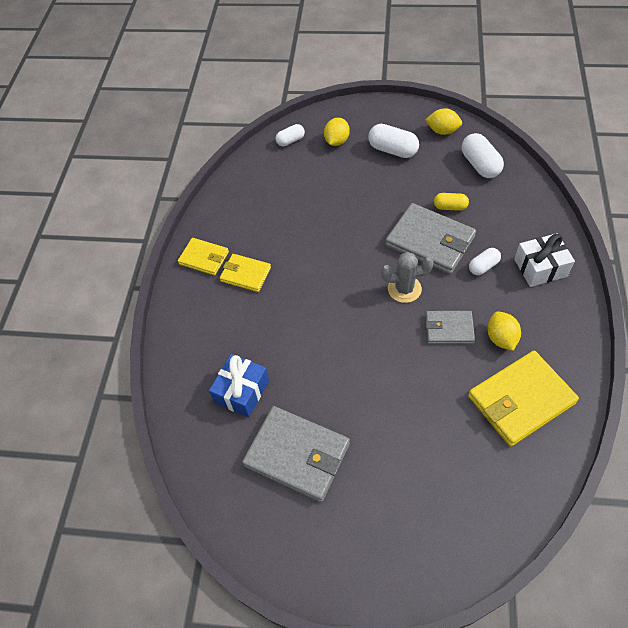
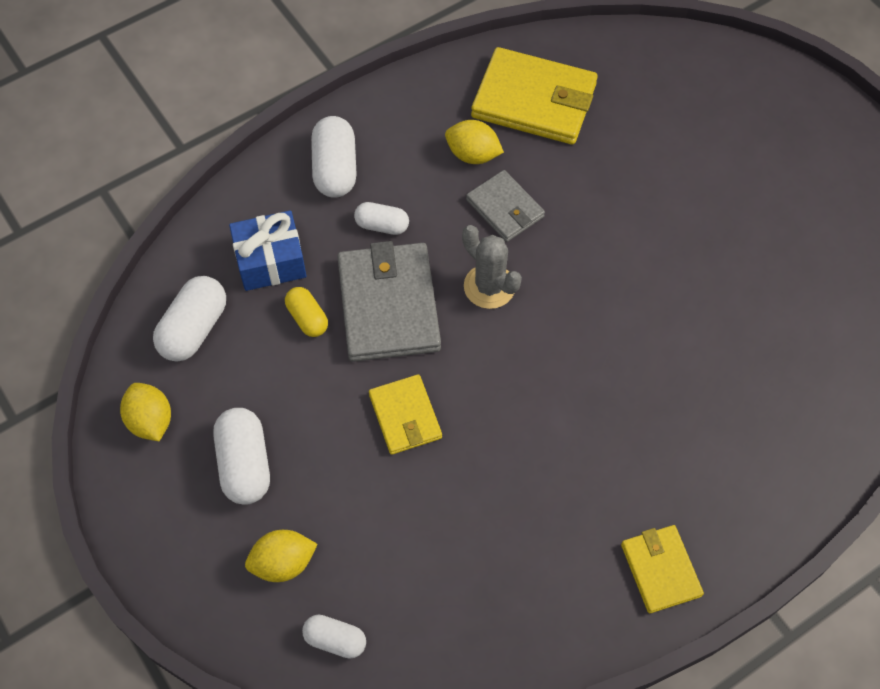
camera: 135 degrees left, 5 degrees up
(241, 391) = (782, 358): blue gift -> blue gift (270, 261)
(245, 274) = (634, 489): yellow wallet -> yellow wallet (405, 416)
(297, 455) = (788, 249): grey wallet -> none
(501, 338) = (473, 155): yellow lemon -> yellow lemon turned 75 degrees clockwise
(540, 268) = (335, 169): white gift -> white capsule

